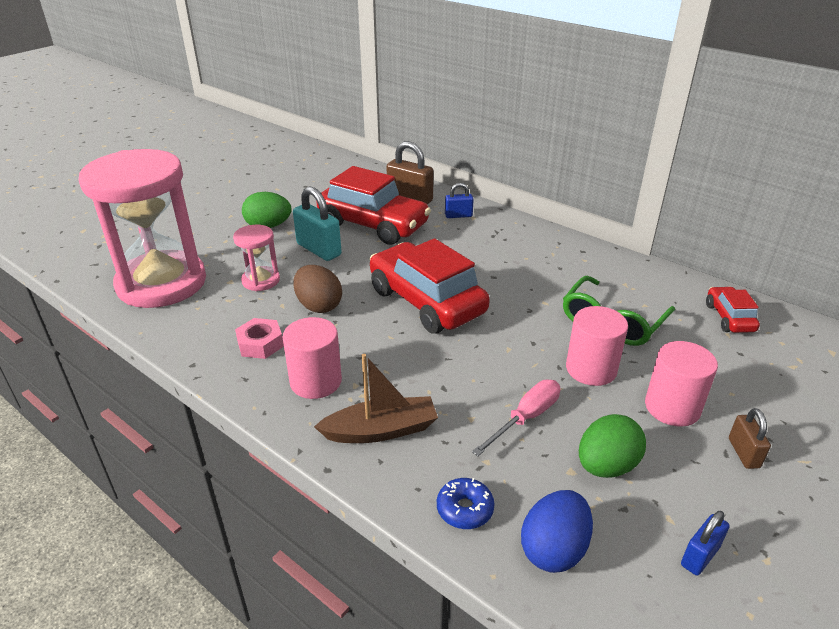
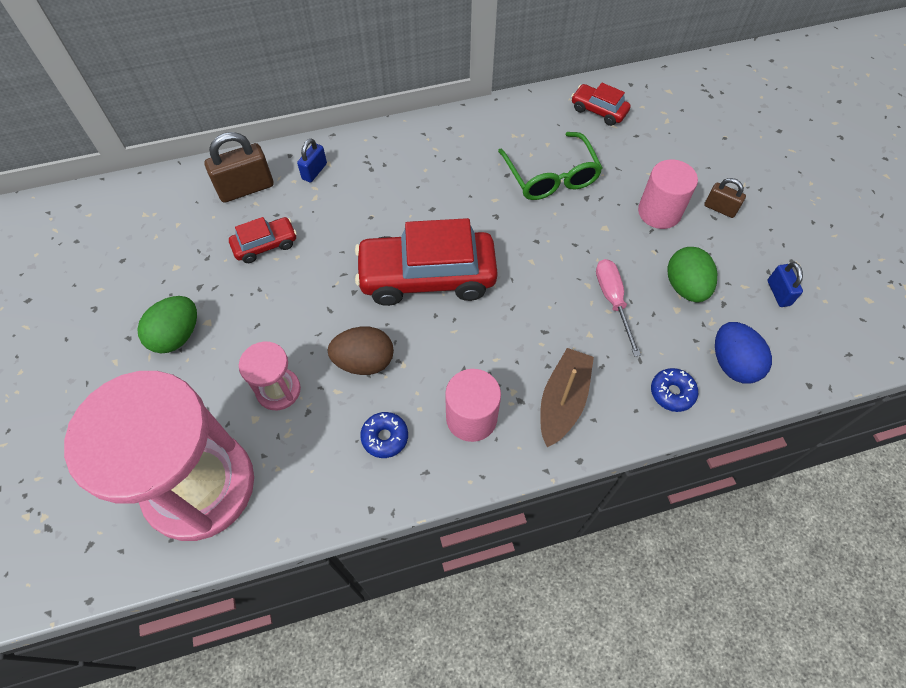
camera: 55 degrees left, 25 degrees up
(260, 344) = (385, 437): pink nut -> blue donut
(319, 249) = (267, 313): turquoise padlock -> none
(373, 225) = (265, 245): red car -> red car, size x0.48
(591, 369) = (591, 227): pink cylinder -> none

